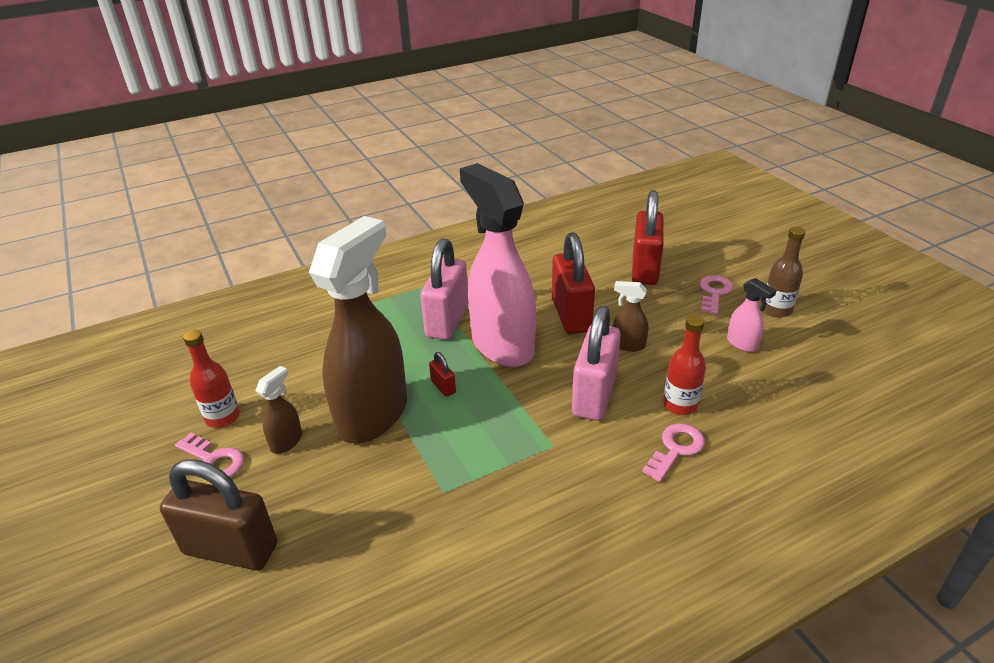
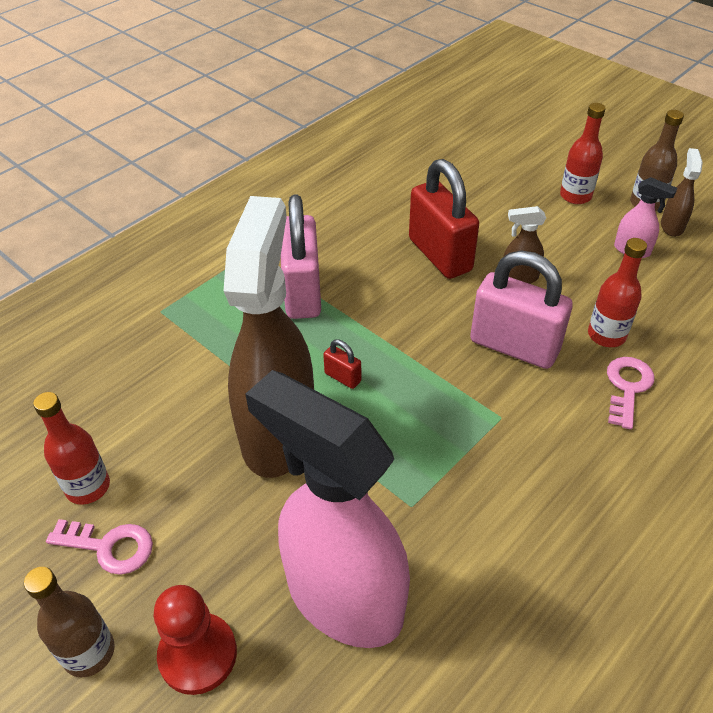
camera: 20 degrees left, 10 degrees up
(161, 525) = (89, 652): none -> brown bottle
(230, 549) = (198, 654): brown padlock -> red pawn
(287, 441) = (190, 496): brown spray bottle -> brown spray bottle (672, 226)
(502, 345) = (382, 309): pink spray bottle -> pink spray bottle (343, 597)
(594, 395) = (514, 346): pink padlock -> pink padlock turned 60 degrees counterclockwise
(644, 269) = (490, 182): red padlock -> none
(714, 293) = (575, 196): pink key -> red bottle

